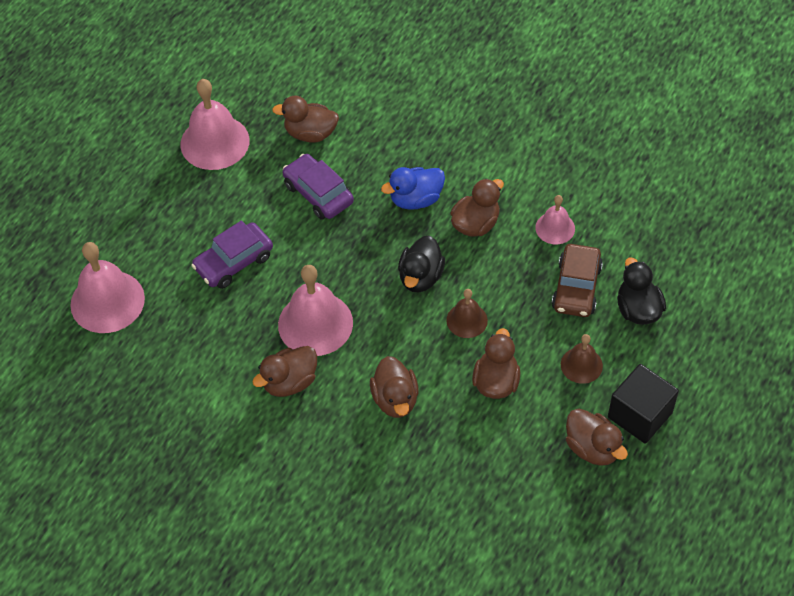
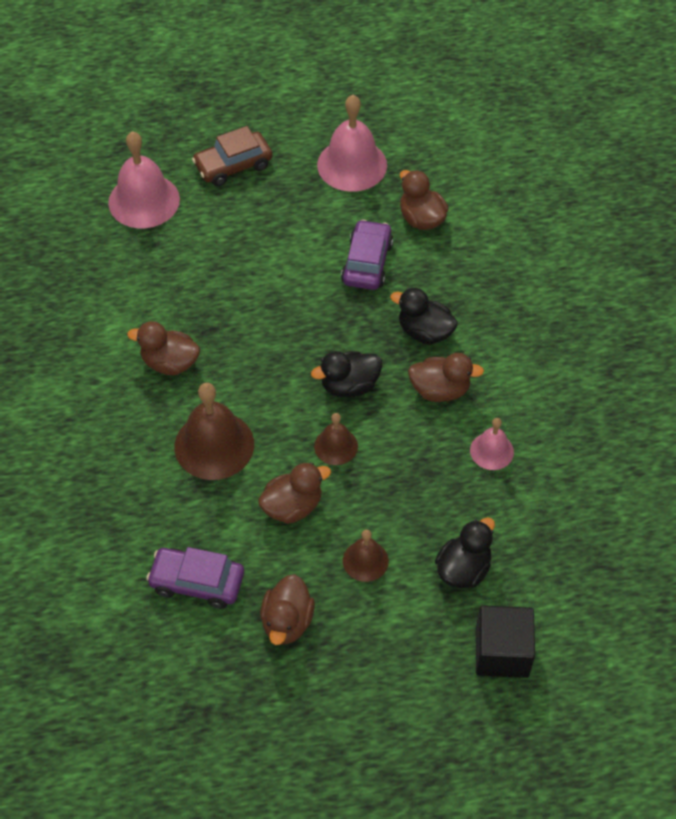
camera: 50 degrees right, 0 degrees up
(234, 262) = (250, 253): purple car -> purple car (197, 582)
(315, 323) = (239, 343): pink bell -> none
(395, 399) = (214, 445): brown duck -> brown bell
(416, 199) = (424, 332): blue duck -> black duck
(576, 287) = (443, 506): brown car -> brown car (233, 165)
(640, 415) = (352, 639): black cube -> black cube (502, 652)

